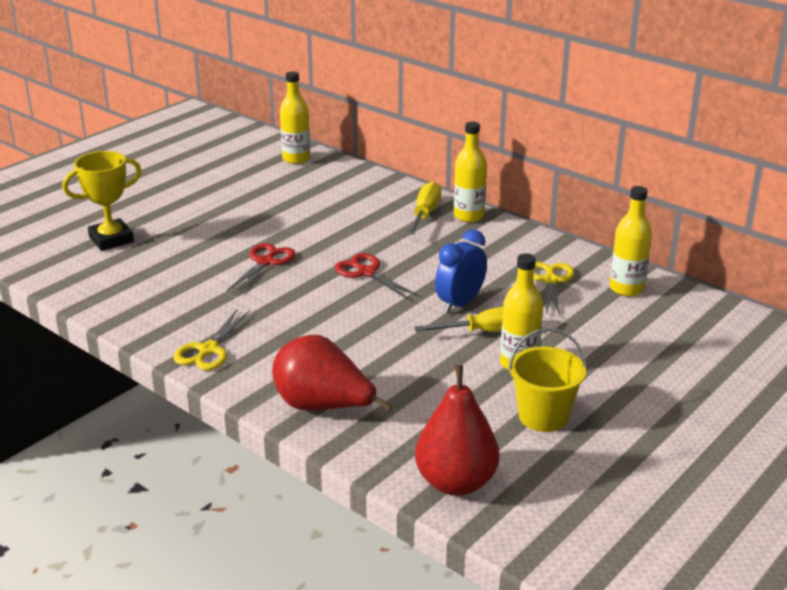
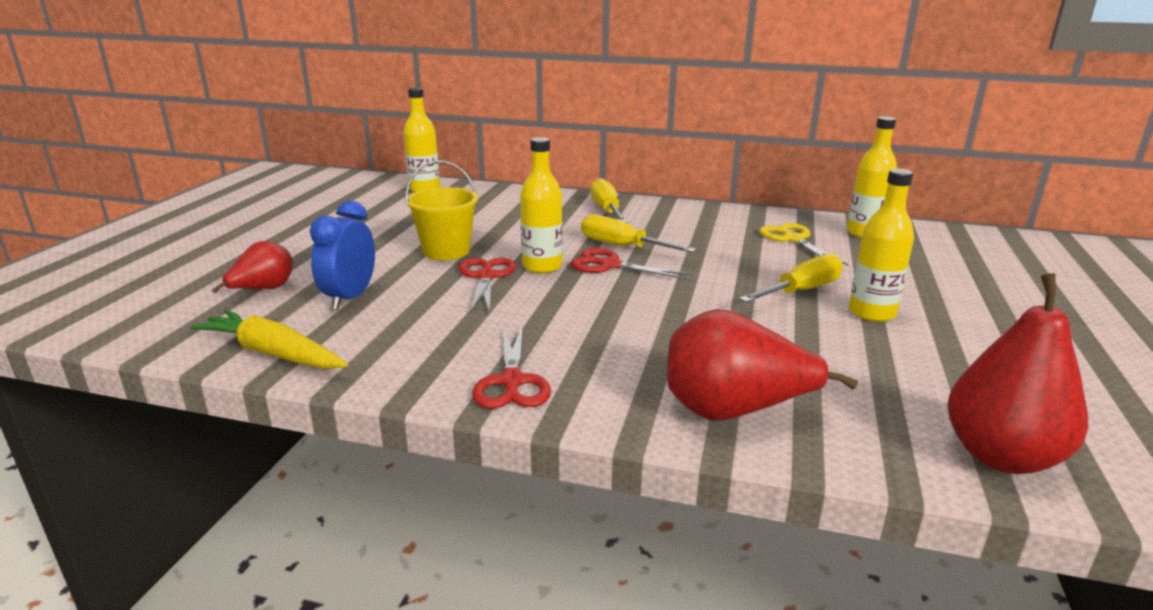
camera: 25 degrees left, 5 degrees down
(86, 293) = (273, 353): none -> yellow carrot
(111, 239) = (263, 290): yellow trophy -> red pear
(208, 350) = (512, 381): yellow scissors -> red scissors
(396, 256) = (623, 246): none -> yellow screwdriver
(460, 304) = (739, 273): blue clock -> blue clock (350, 298)
(469, 216) = (649, 205): yellow bottle -> yellow bottle (542, 266)
(543, 416) = (970, 356): yellow bucket -> yellow bucket (446, 251)

